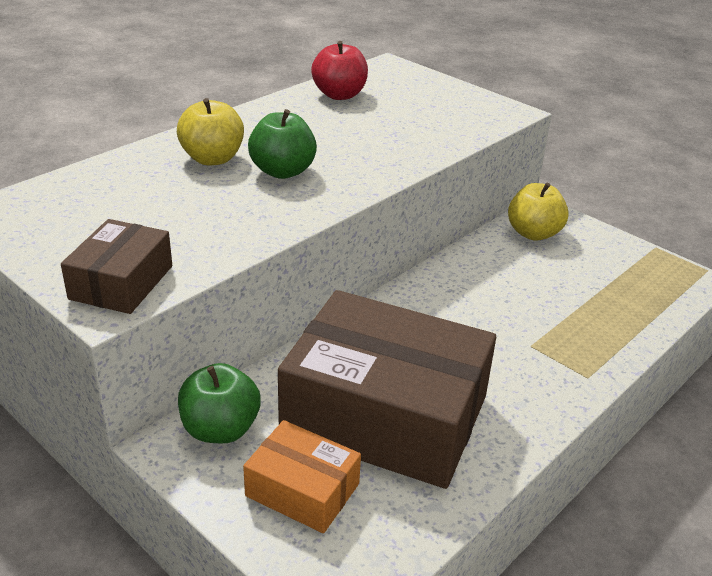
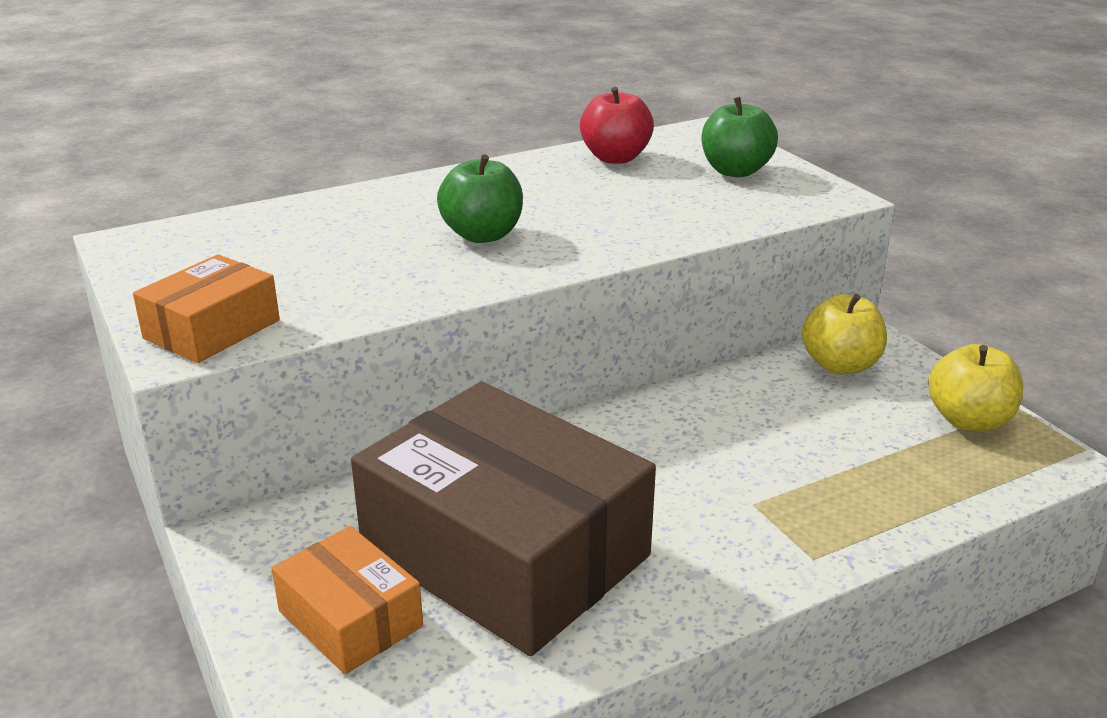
camera: 20 degrees right, 5 degrees down
(121, 282) = (212, 329): brown box -> orange box
(212, 159) = (409, 213): yellow apple -> yellow apple (968, 420)
(220, 429) = (296, 530): green apple -> green apple (735, 171)

